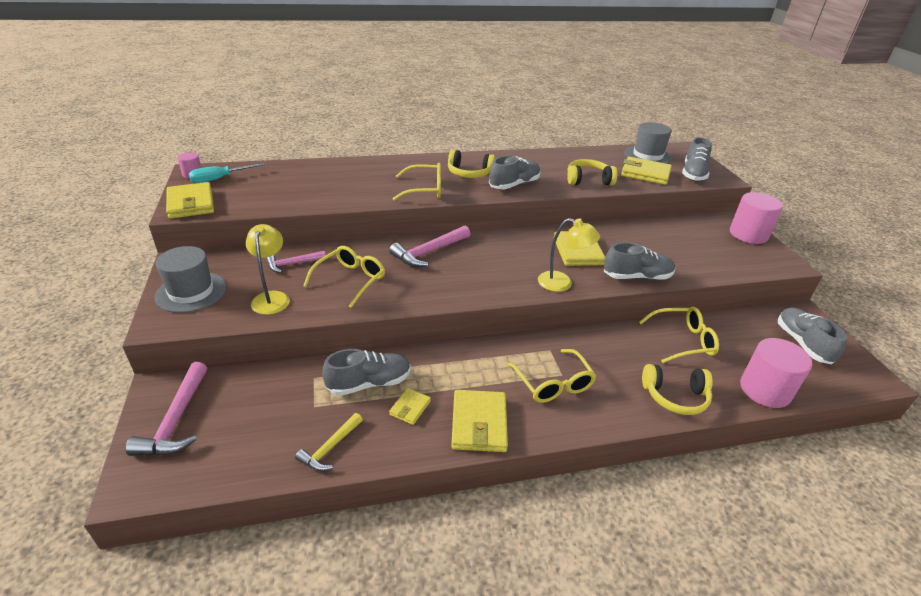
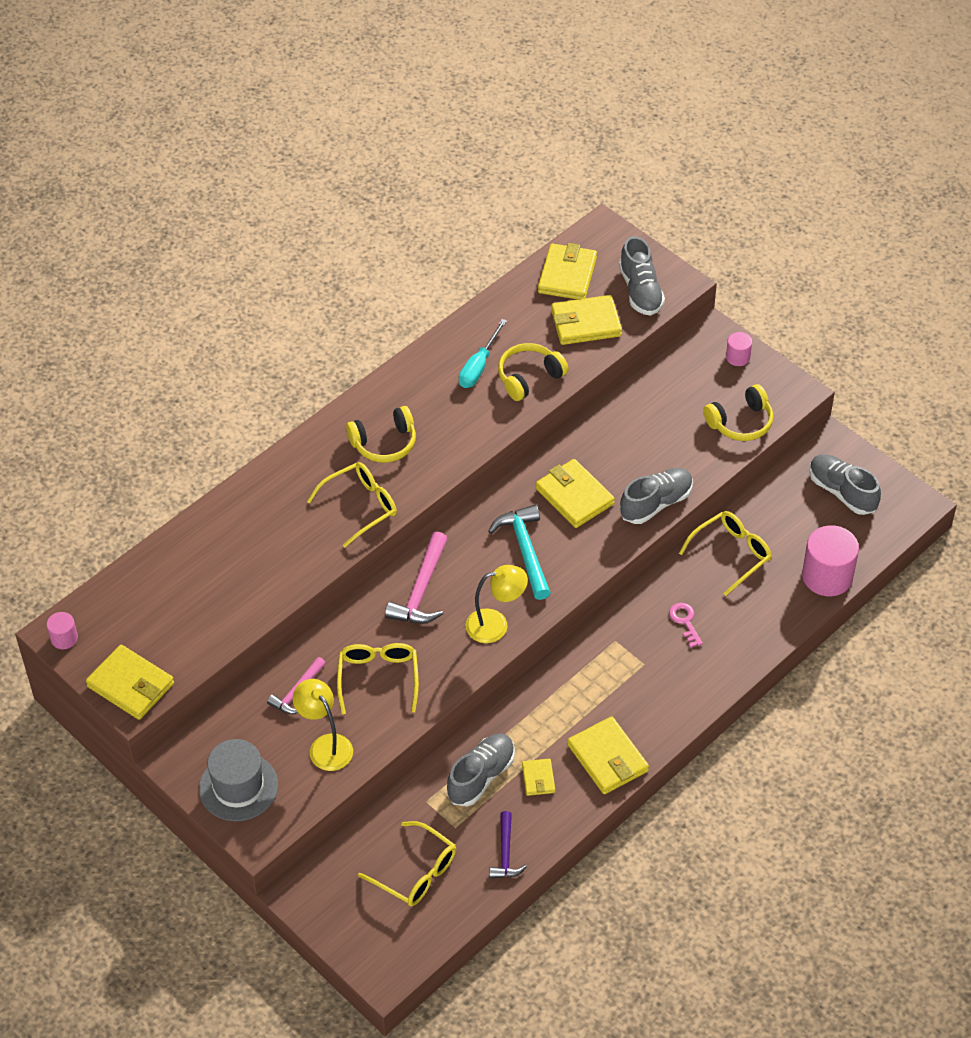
camera: 30 degrees left, 15 degrees up
(176, 420) = (352, 909): pink hammer -> none
(220, 179) = (107, 627): turquoise screwdriver -> turquoise screwdriver (478, 366)
(330, 448) = (505, 853): yellow hammer -> purple hammer
(514, 185) = (452, 437): grey shoe -> none
(518, 262) = (525, 550): none -> turquoise hammer
(553, 384) = (643, 679): yellow glasses -> yellow glasses (416, 873)
(562, 283) = (589, 558): yellow lamp -> yellow lamp (496, 624)
(616, 364) = (685, 622): none -> pink key
(647, 155) = (567, 275): grey hat -> yellow wallet
(675, 396) = (754, 630): yellow headphones -> yellow headphones (740, 422)
(748, 234) = (738, 357): pink cylinder -> pink cylinder, size x0.50

